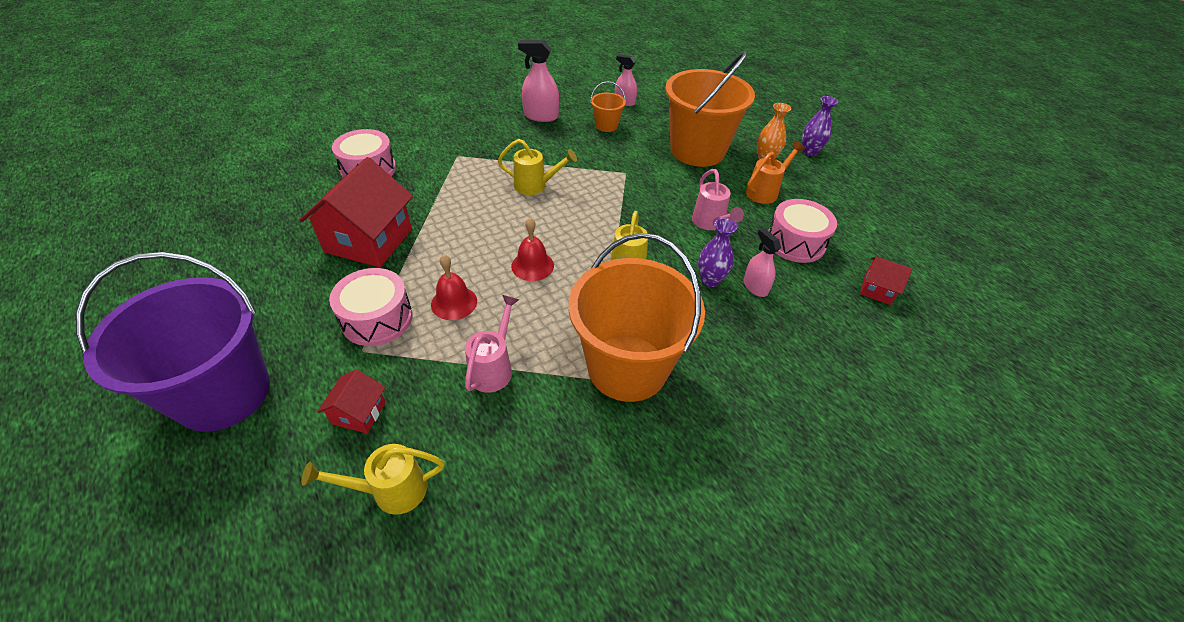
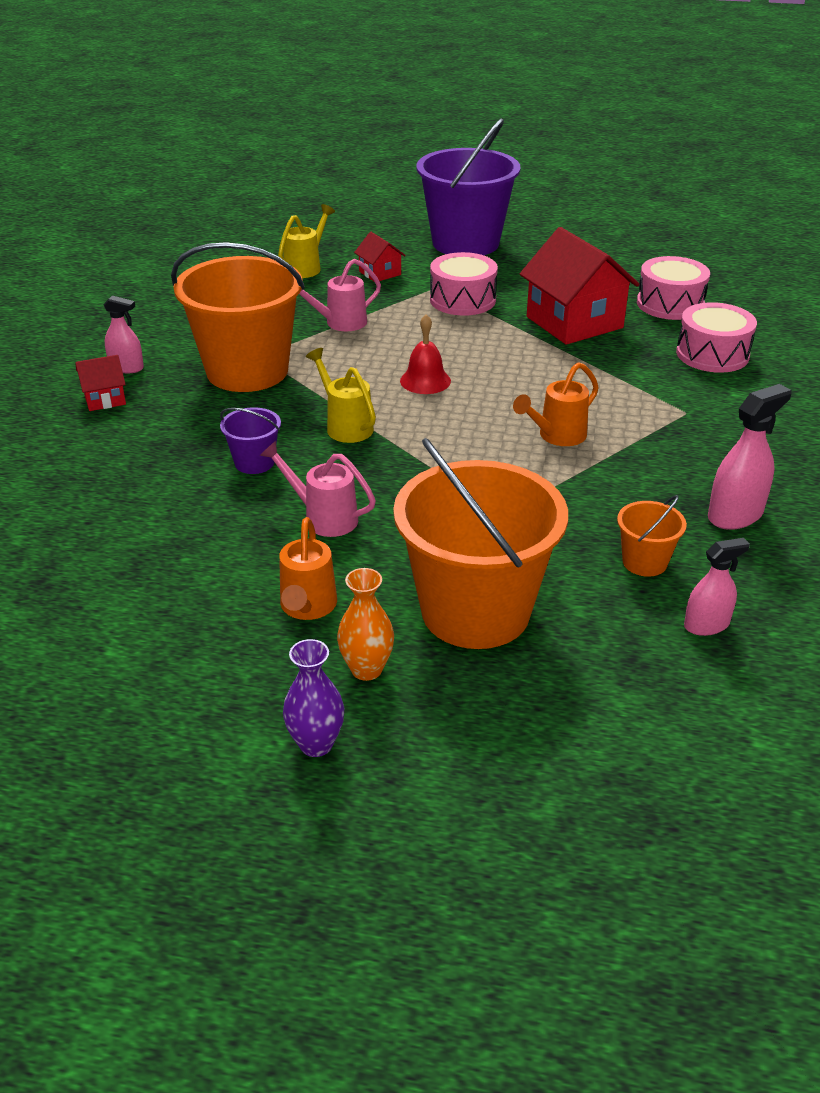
camera: 135 degrees right, 10 degrees down
(454, 302) = (433, 332): red bell -> none
(493, 368) = (340, 323): pink watering can -> pink watering can turned 90 degrees clockwise
(535, 185) = (557, 436): yellow watering can -> orange watering can
(710, 280) = (254, 462): purple vase -> purple bucket
(755, 287) = (202, 483): pink spray bottle -> pink spray bottle (126, 367)
(795, 242) = (201, 559): pink drum -> pink drum (670, 304)
(877, 289) = (59, 562): red house -> red house (104, 398)

